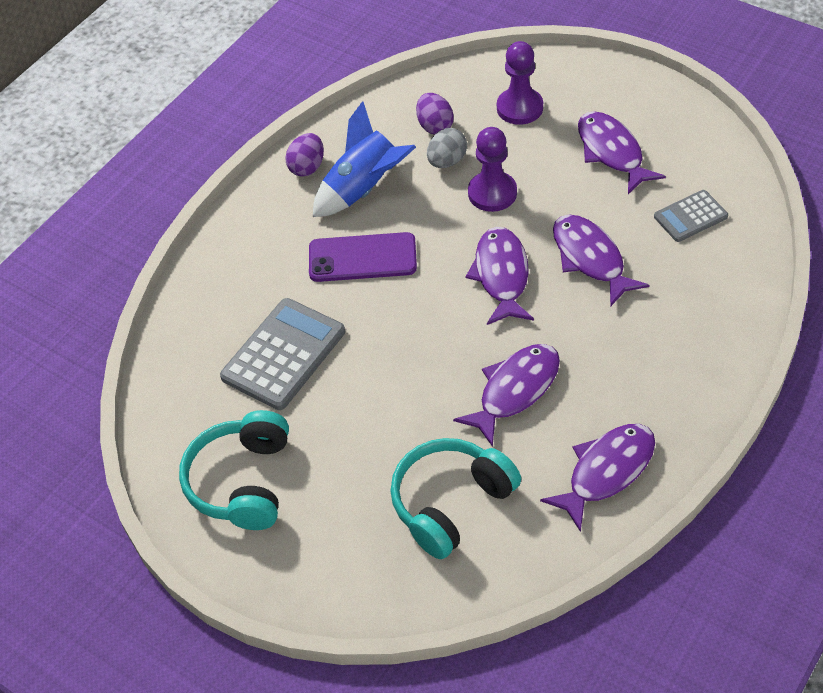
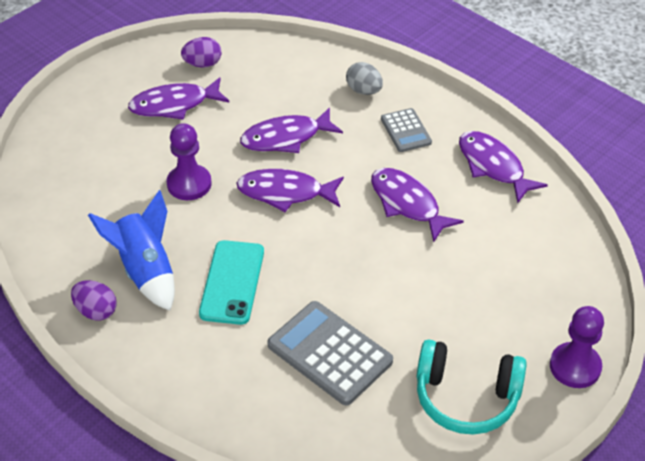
camera: 85 degrees left, 5 degrees down
(362, 258) = (232, 282): purple phone -> turquoise phone
(435, 126) = (87, 209): purple egg -> purple egg (202, 64)
(447, 161) = (136, 208): grey egg -> grey egg (364, 91)
(451, 503) = (508, 258): turquoise headphones -> none
(519, 108) = (93, 150): purple pawn -> purple pawn (575, 367)
(690, 216) = (262, 76): grey calculator -> grey calculator (406, 131)

